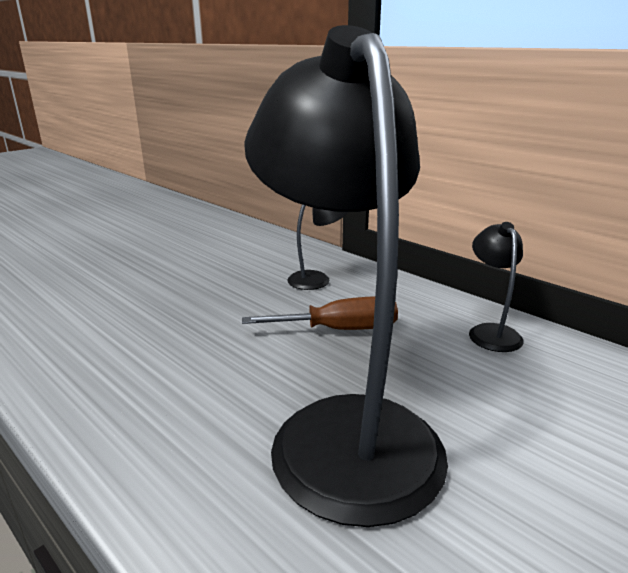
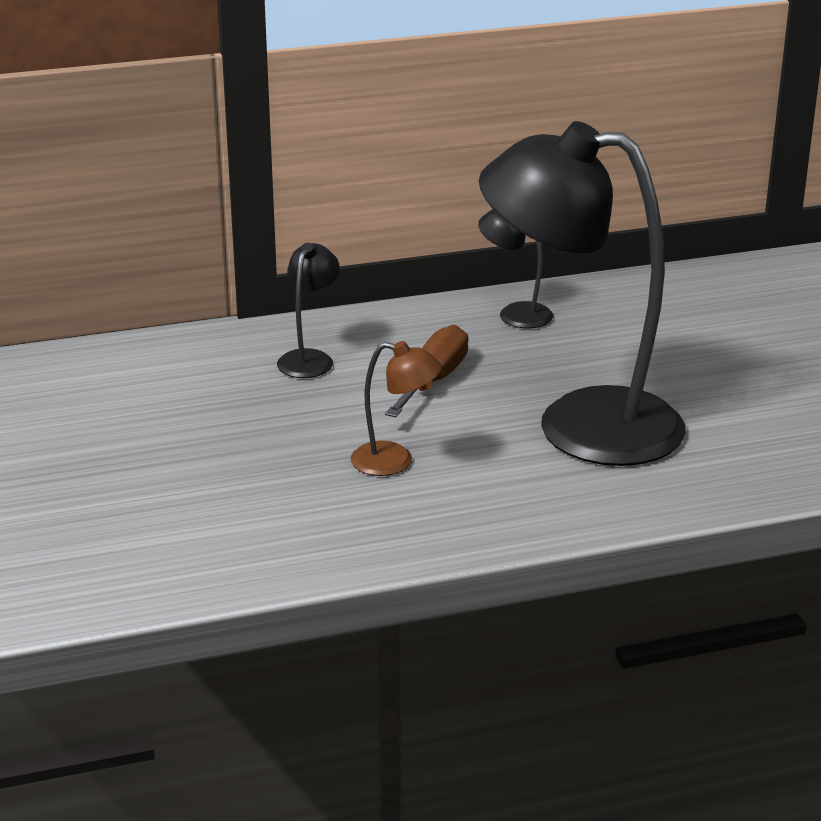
camera: 60 degrees left, 5 degrees up
(200, 350) = (395, 461): none -> brown lamp

